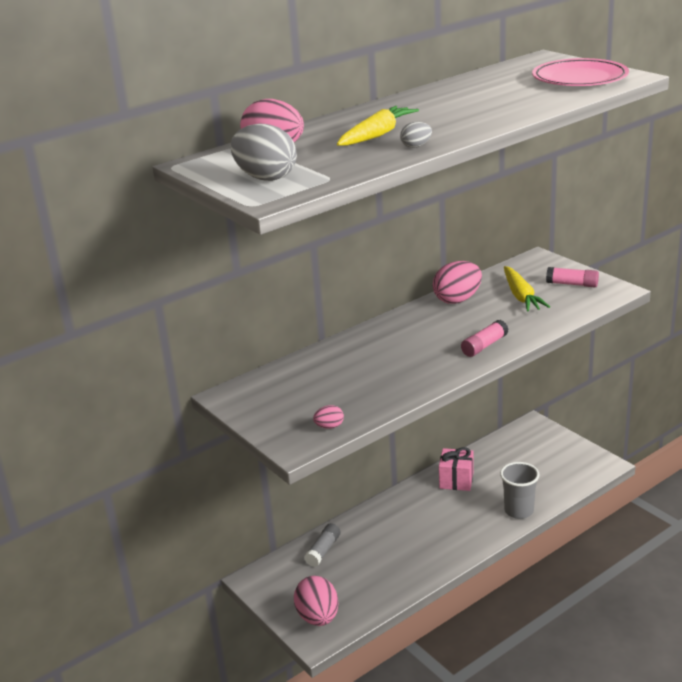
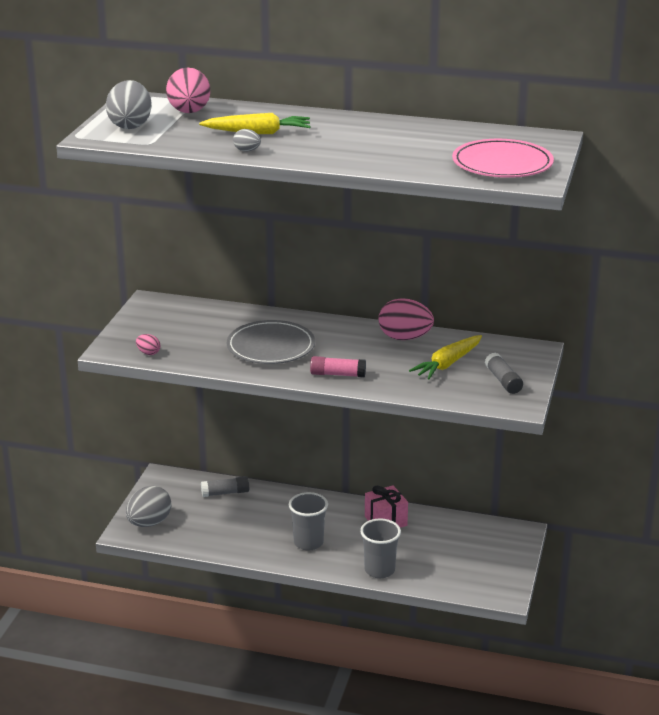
camera: 50 degrees right, 0 degrees up
(318, 617) = (149, 523): pink egg -> grey egg
(398, 361) = (271, 347): none -> grey plate
(445, 533) = (308, 542): none -> grey cup
(572, 284) = (503, 381): pink glue stick -> grey glue stick

